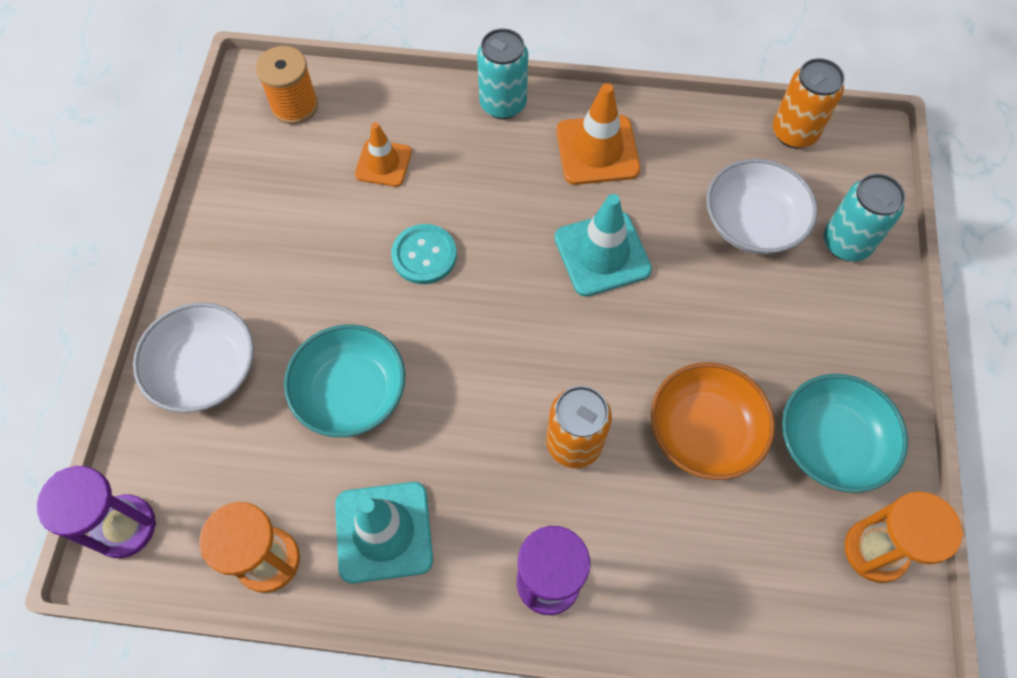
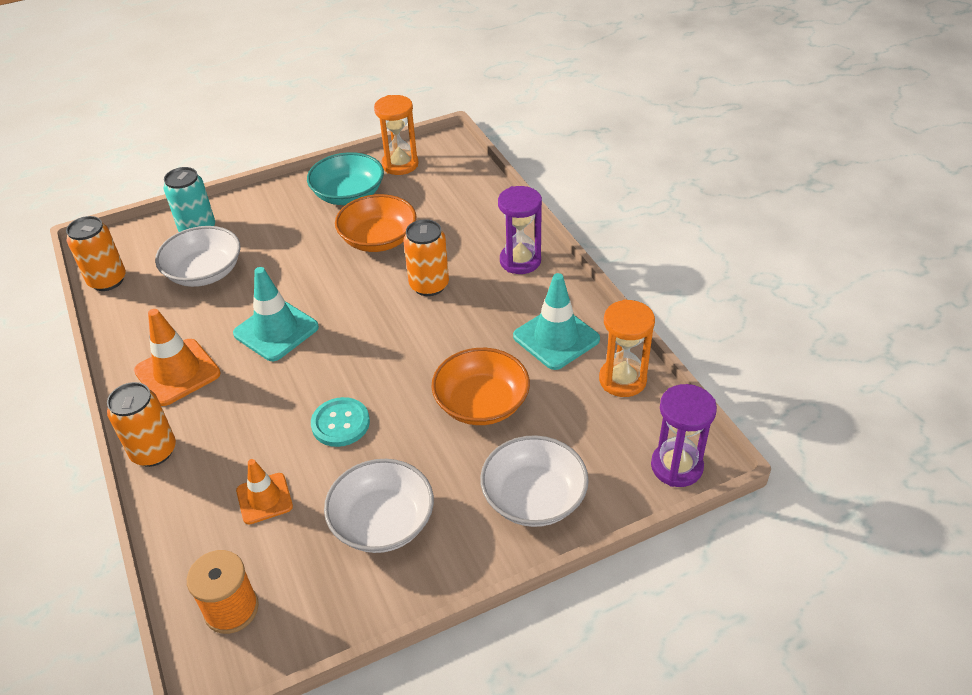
camera: 120 degrees left, 20 degrees down
(285, 237) = (383, 522): none -> white bowl
(351, 392) = (481, 403): turquoise bowl -> orange bowl
(503, 104) = (154, 451): turquoise can -> orange can

